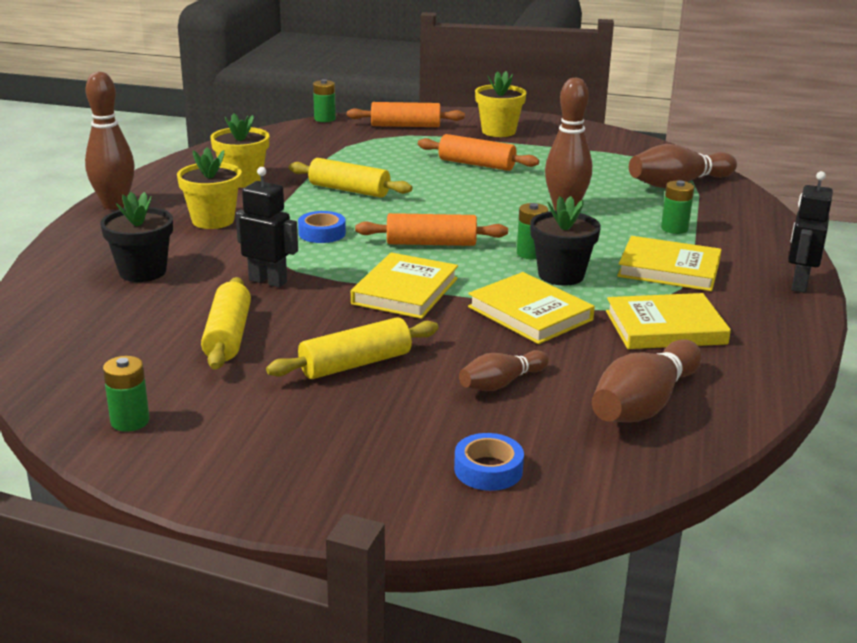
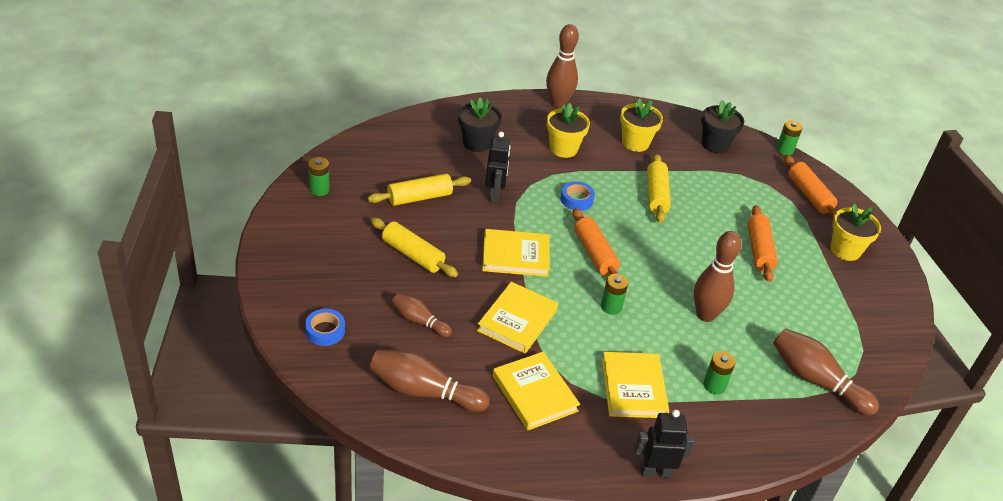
camera: 65 degrees right, 15 degrees up
(561, 275) = (585, 328): black flower pot -> black flower pot (715, 145)

